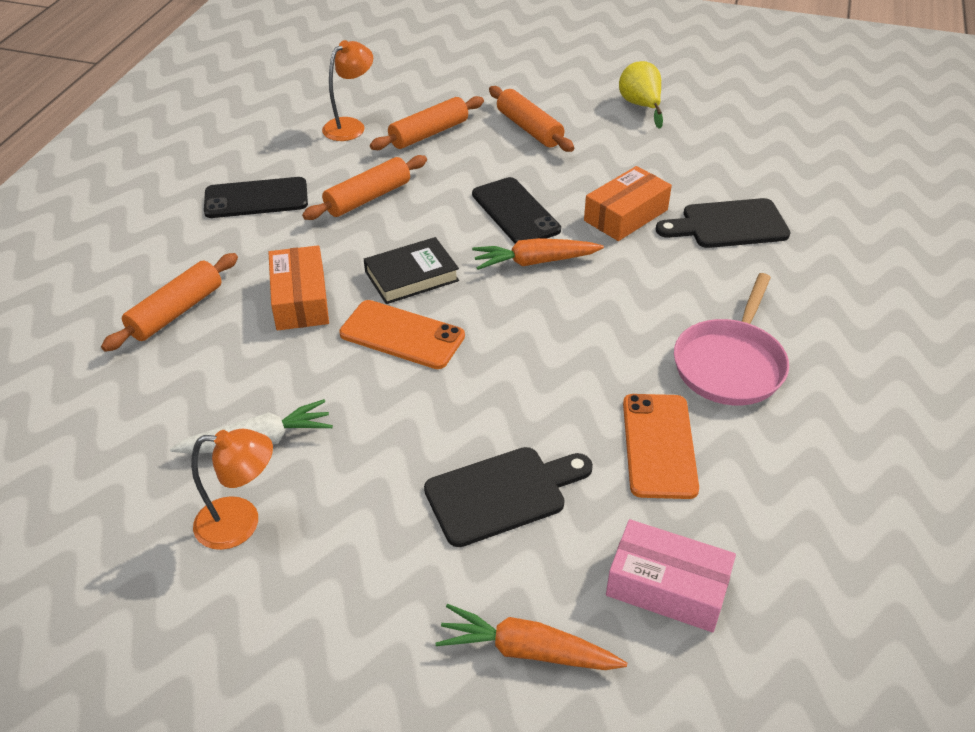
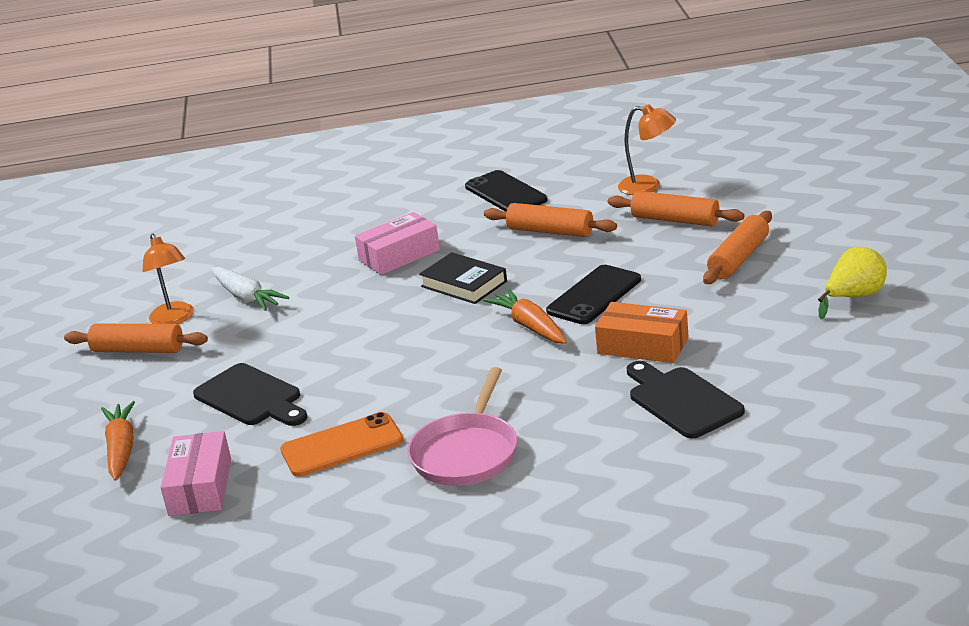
camera: 70 degrees right, 15 degrees down
(176, 311) = (351, 221): orange rolling pin -> orange rolling pin (138, 350)
(300, 300) = (399, 255): orange box -> pink box
(402, 335) = (390, 305): orange phone -> none
(730, 364) = (466, 453): pink pan -> pink pan turned 75 degrees counterclockwise

